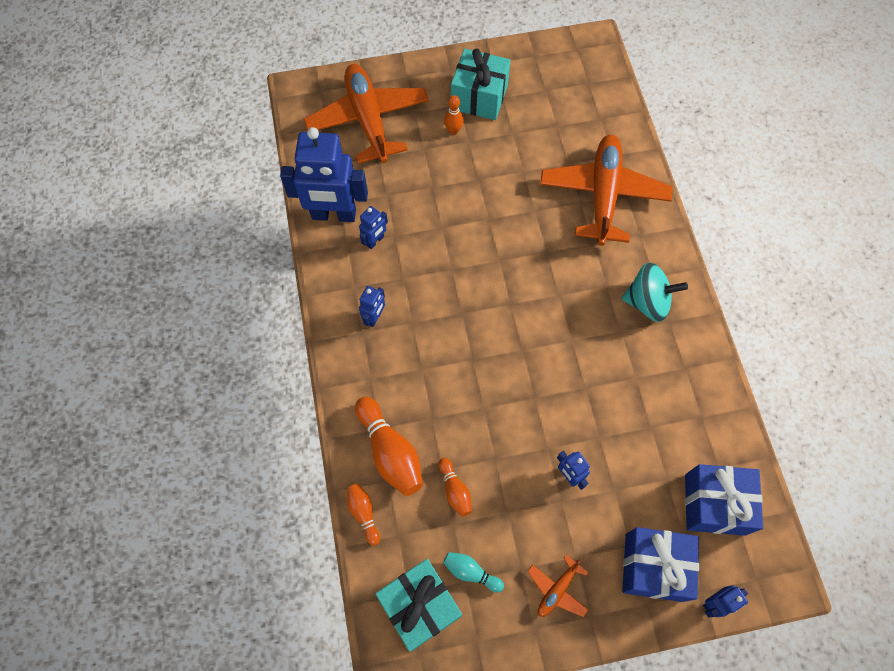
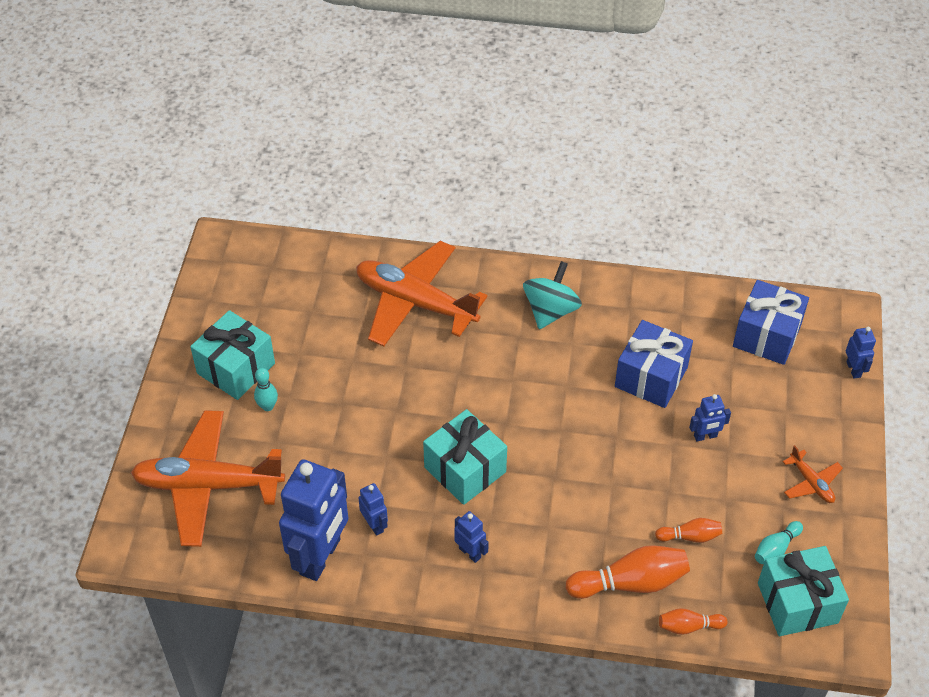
camera: 70 degrees left, 15 degrees down
(452, 288) = (465, 469): none -> turquoise gift
(453, 130) = (267, 406): orange bowling pin -> turquoise bowling pin
(653, 567) = (810, 401): blue gift -> blue gift (651, 377)

